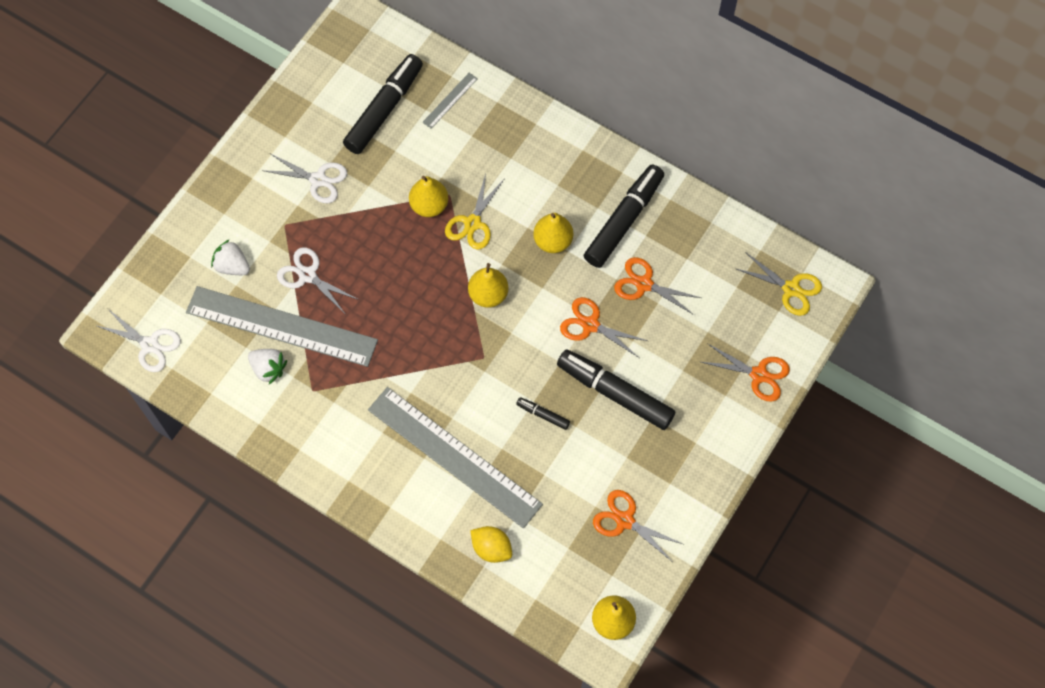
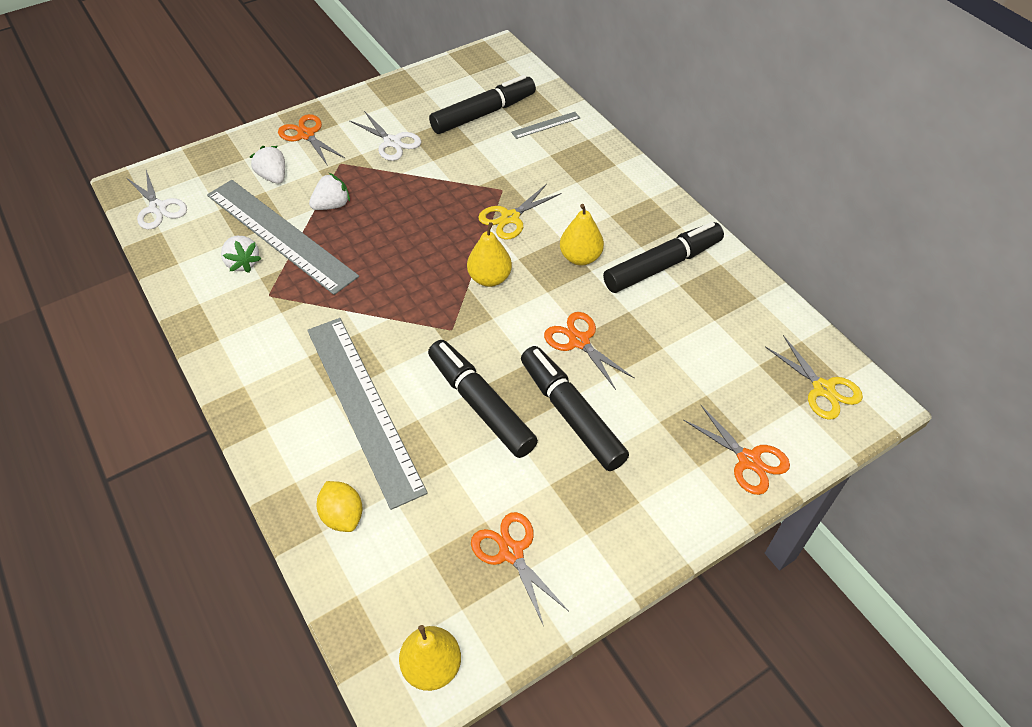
camera: 25 degrees right, 15 degrees down
(307, 275) = (332, 205): white scissors -> white strawberry
(429, 205) = (478, 191): yellow pear -> none
(543, 415) = (481, 404): black marker -> black marker, size x2.26
(644, 284) = (656, 326): orange scissors -> orange scissors (306, 135)

